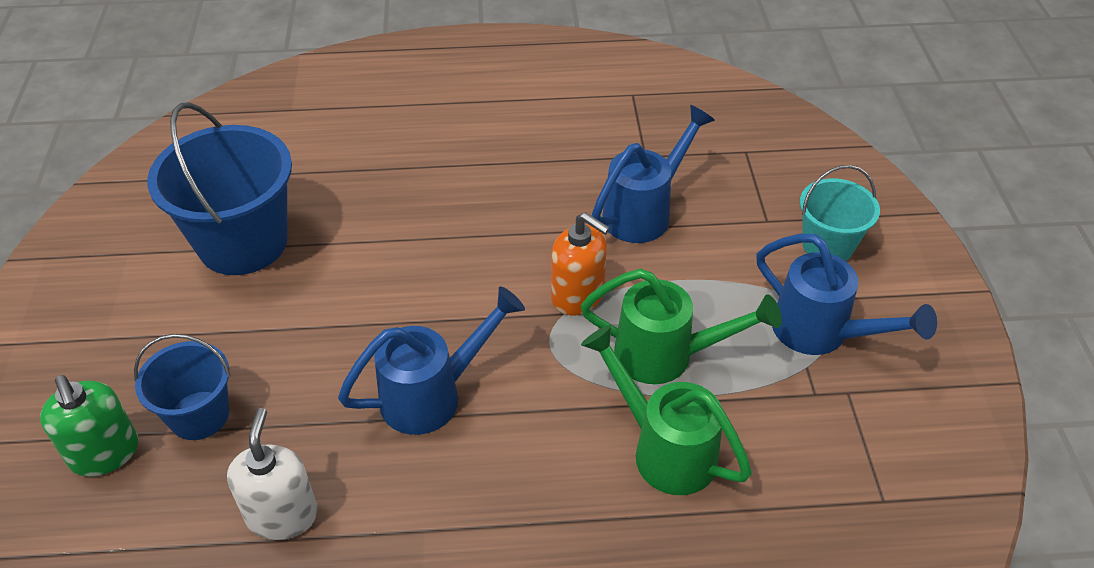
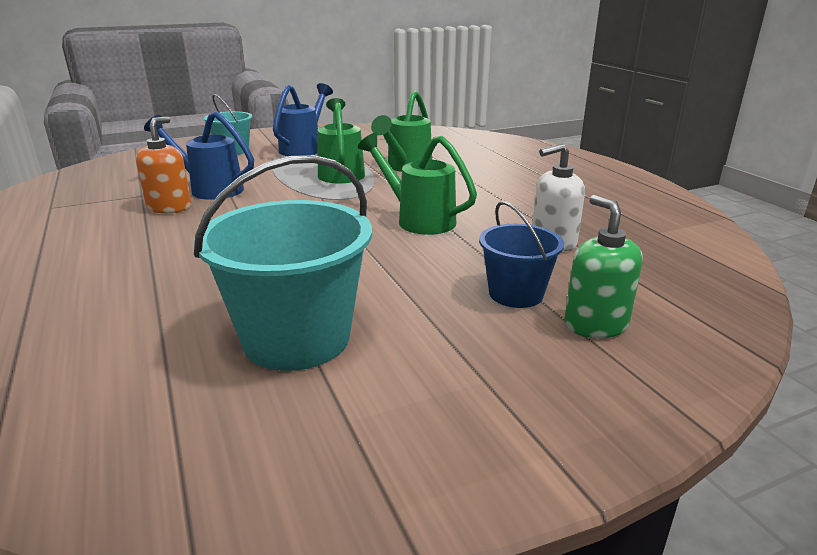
camera: 110 degrees left, 20 degrees down
(105, 453) = (595, 324): green soap dispenser -> green soap dispenser turned 60 degrees counterclockwise
(243, 243) = (296, 338): blue bucket -> turquoise bucket
(434, 394) = (418, 219): blue watering can -> green watering can
(578, 296) = (303, 196): orange soap dispenser -> orange soap dispenser (169, 207)

